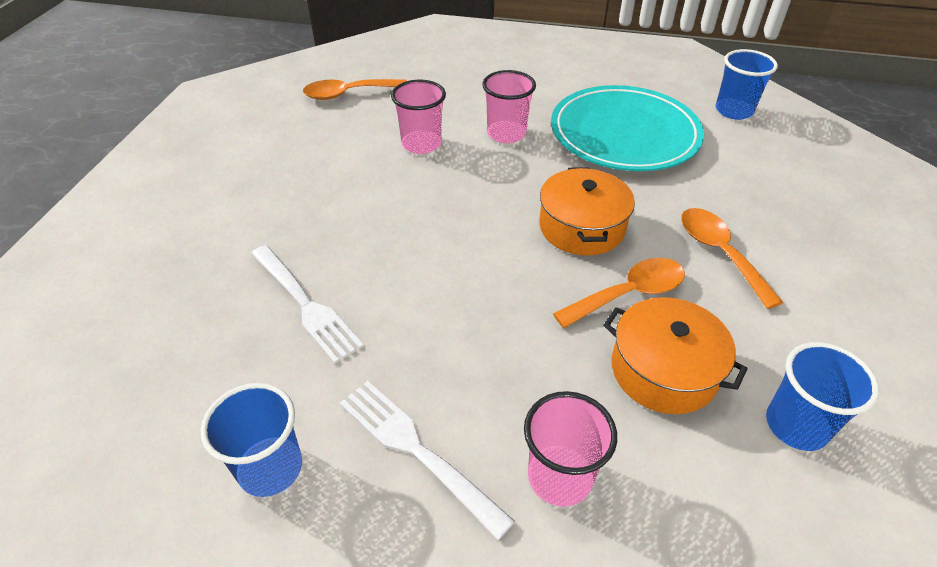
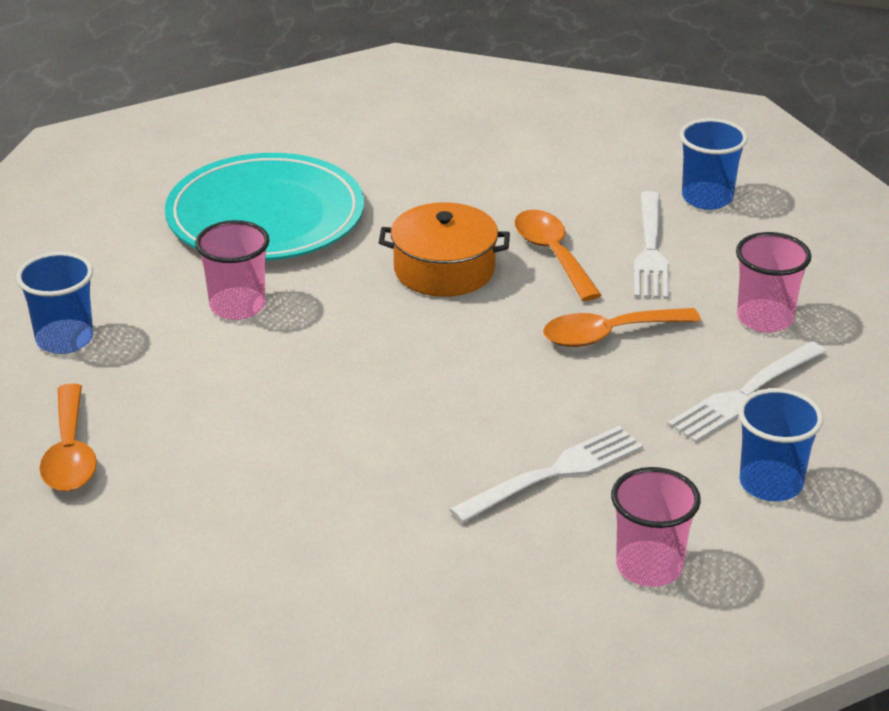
camera: 85 degrees left, 10 degrees down
(421, 144) = (241, 380): pink cup -> pink cup (649, 567)
(664, 370) = (650, 250): orange pot -> white fork
(719, 253) = (497, 192): orange spoon -> orange spoon (608, 335)
(733, 111) = (238, 133): blue cup -> blue cup (65, 339)

